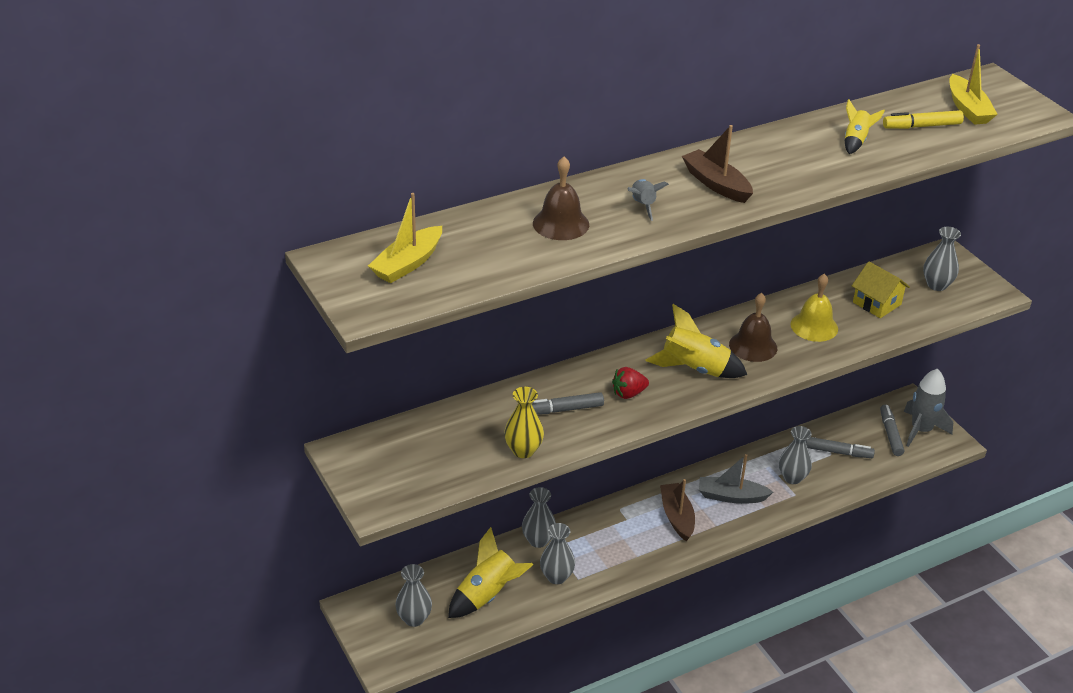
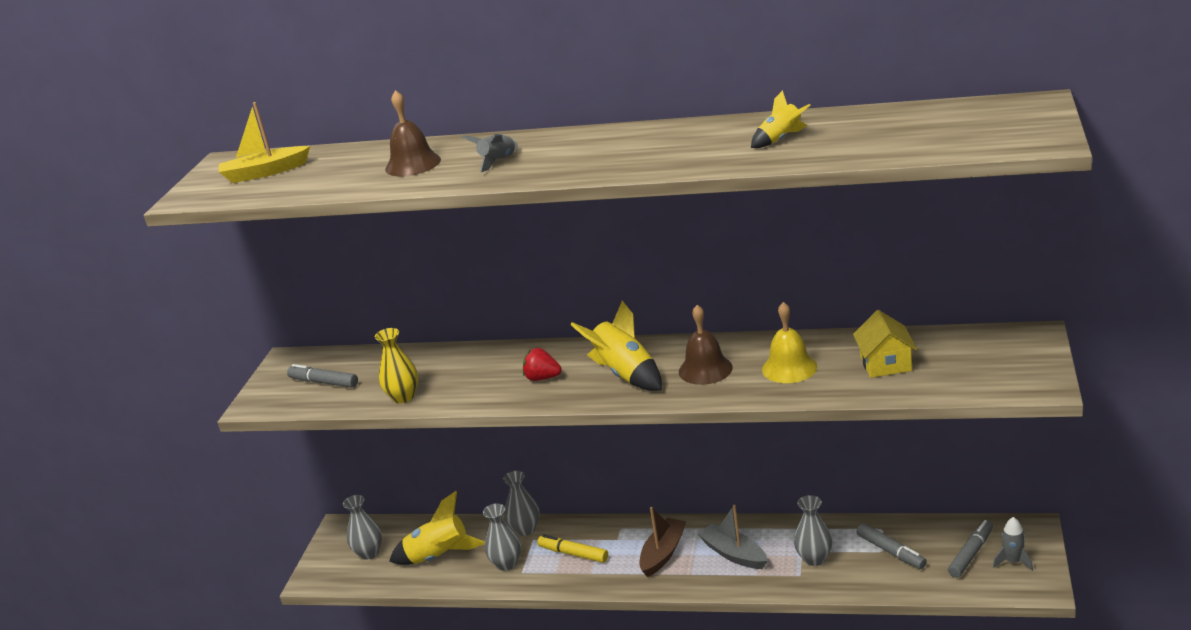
camera: 45 degrees right, 10 degrees down
(563, 409) = (475, 375): grey marker -> grey marker (324, 382)
(716, 184) = (587, 155): brown boat -> none
(921, 126) = (876, 135): yellow marker -> yellow marker (573, 554)
(921, 430) = (1013, 561): grey rocket -> grey rocket, size x0.56
(936, 285) = (979, 362): grey vase -> none
(968, 109) = (958, 126): yellow boat -> none

